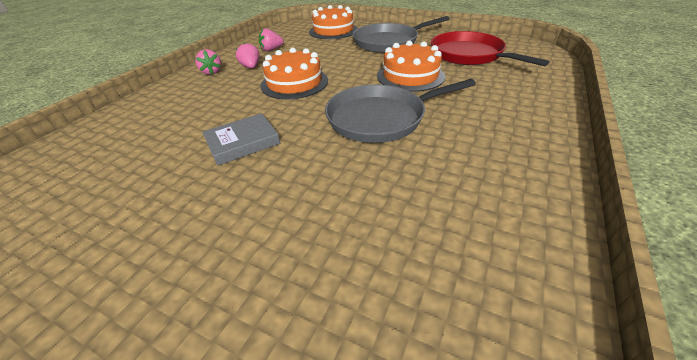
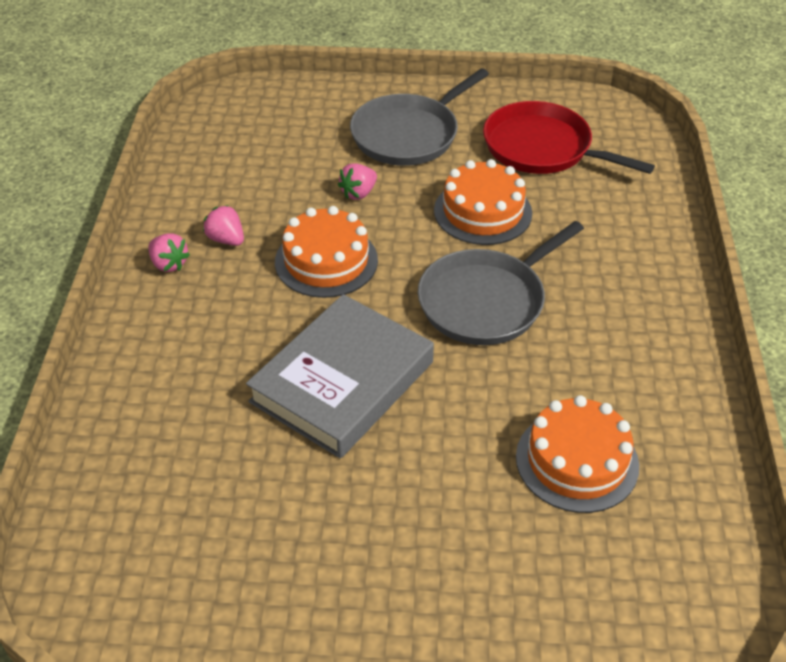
camera: 25 degrees left, 5 degrees up
(243, 142) = (342, 382): grey book -> grey book, size x1.88
(271, 50) = (224, 188): pink strawberry -> pink strawberry (358, 193)
(333, 31) = (294, 115): orange cake -> orange cake (577, 461)

